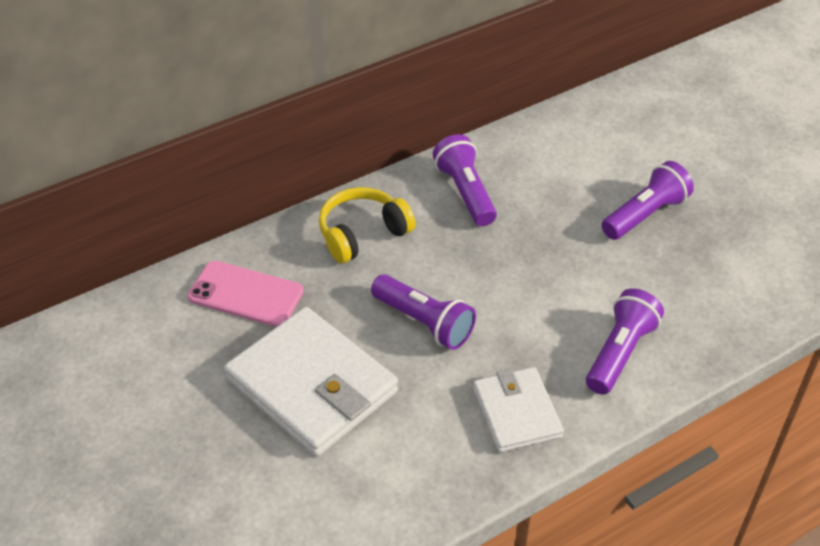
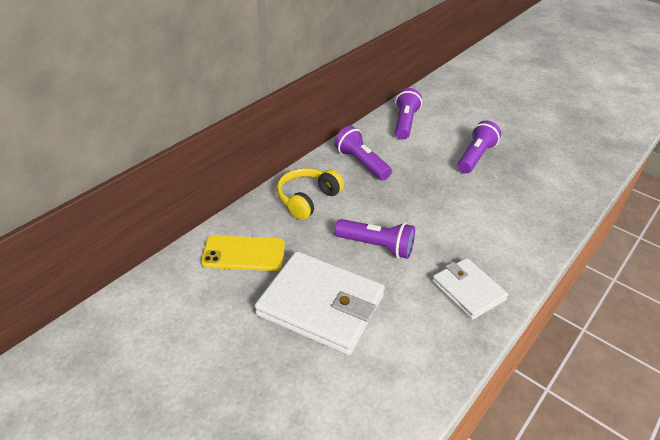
camera: 20 degrees left, 5 degrees down
(246, 294) = (243, 253): pink phone -> yellow phone
(620, 353) = (509, 238): purple flashlight -> purple flashlight (405, 123)

